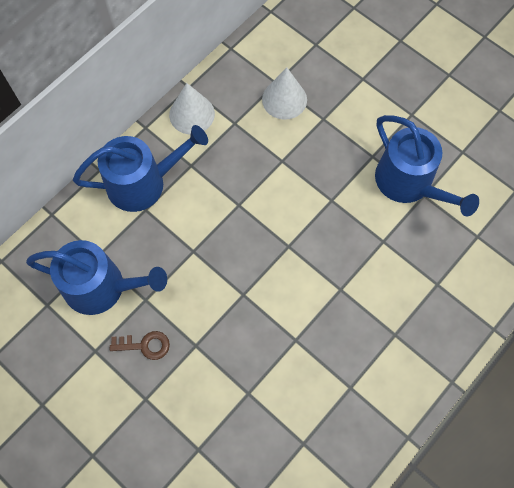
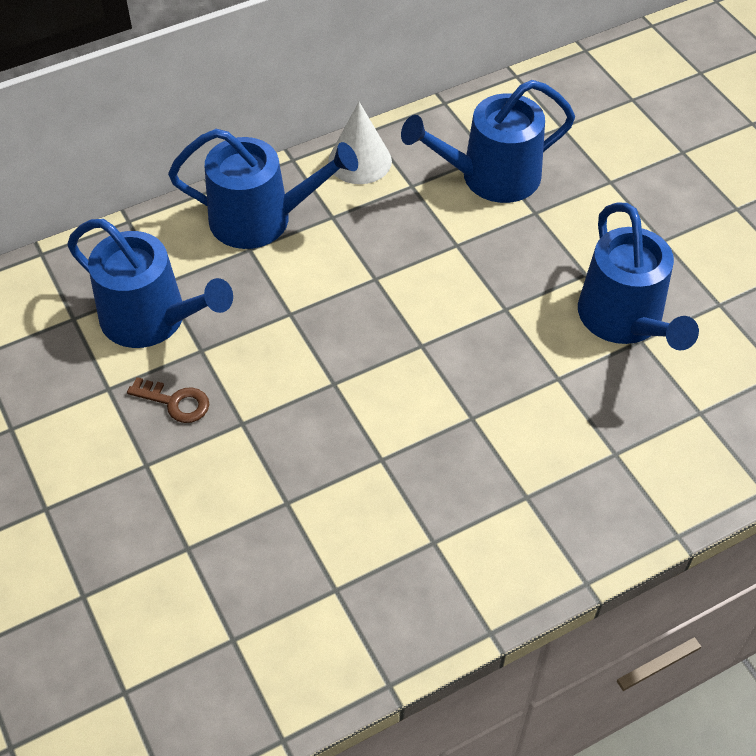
camera: 20 degrees right, 15 degrees down
(284, 99) = (491, 177): white cone -> blue watering can

